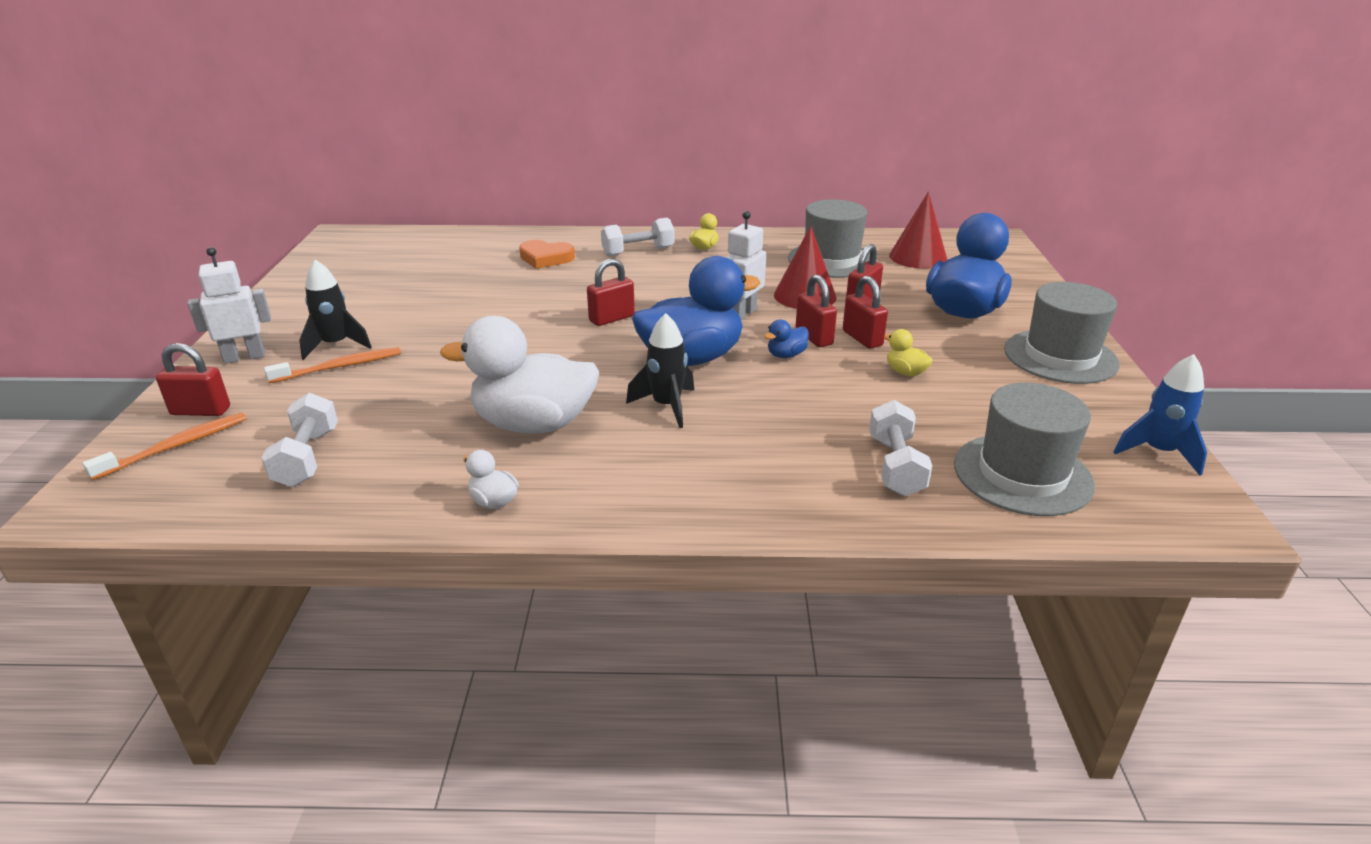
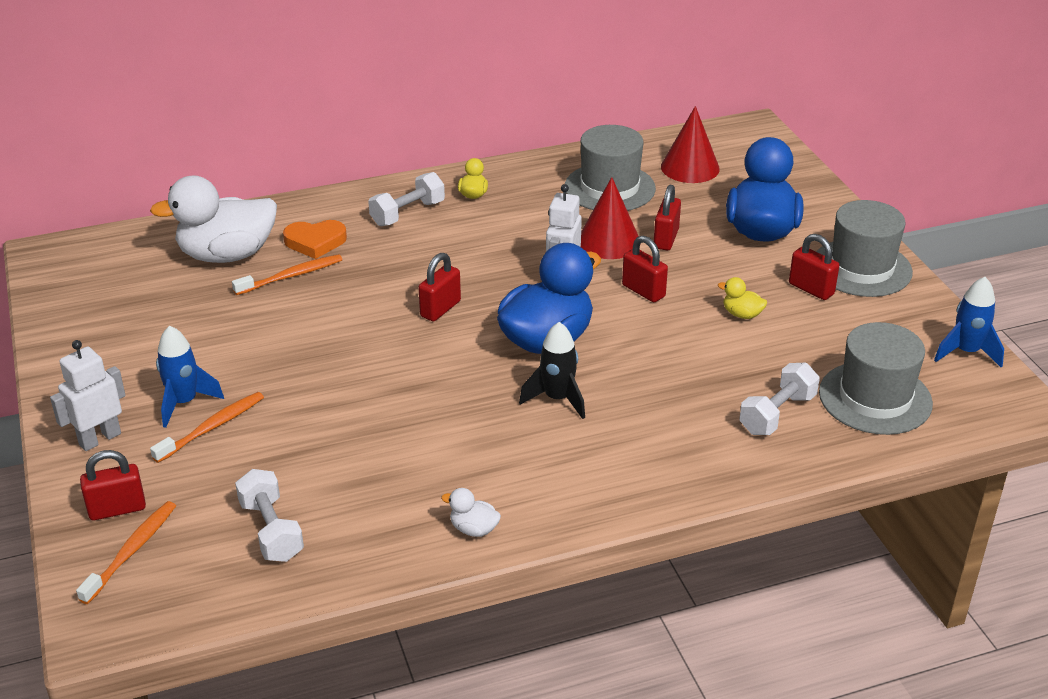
camera: 20 degrees left, 5 degrees up
(336, 345) = (184, 403): black rocket -> blue rocket
(506, 276) = (291, 276): none -> orange toothbrush
(533, 424) = (452, 446): white duck -> white duck (227, 255)
(786, 355) = (630, 318): blue duck -> none
(862, 338) = (687, 283): red padlock -> red padlock (811, 289)
(895, 466) = (777, 414): white dumbbell -> white dumbbell turned 60 degrees clockwise

